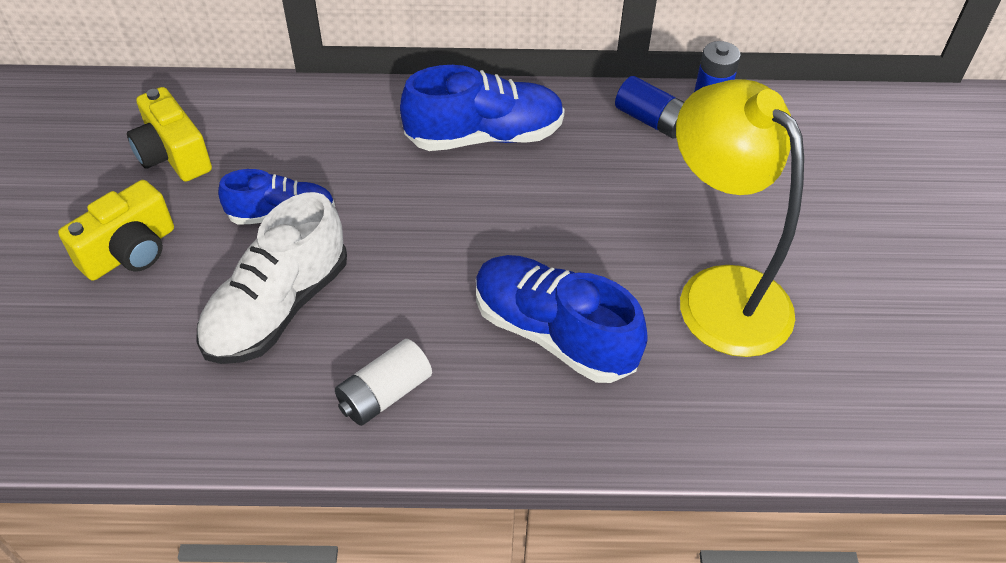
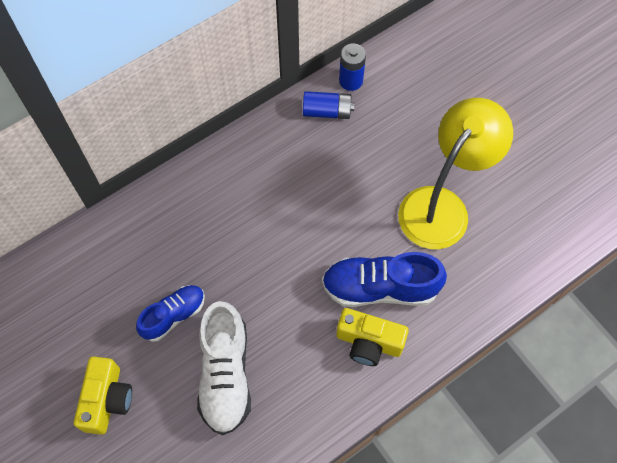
camera: 35 degrees left, 15 degrees up
(173, 155) = (68, 319): yellow camera -> yellow camera (369, 342)
(384, 394) = (325, 383): white battery -> none
(484, 136) = (243, 183): blue shoe -> none
(719, 293) = (442, 206): yellow lamp -> yellow lamp turned 105 degrees clockwise

